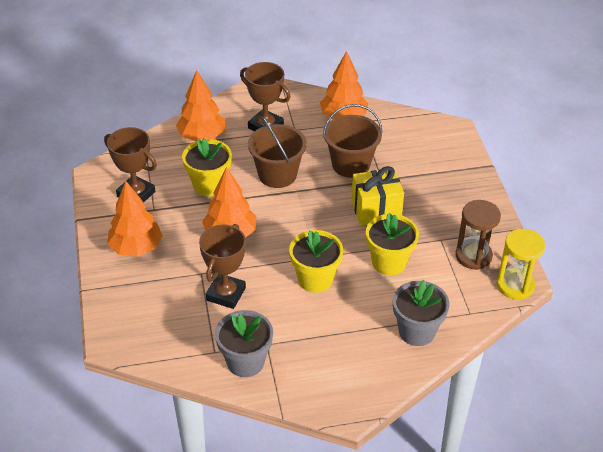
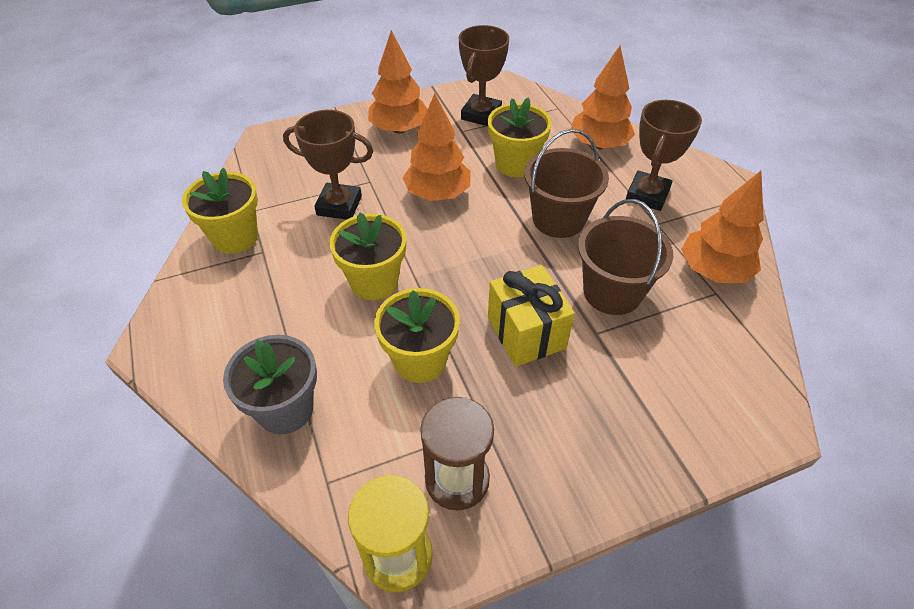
camera: 80 degrees right, 5 degrees up
(245, 362) = (235, 237): grey flower pot -> yellow flower pot

